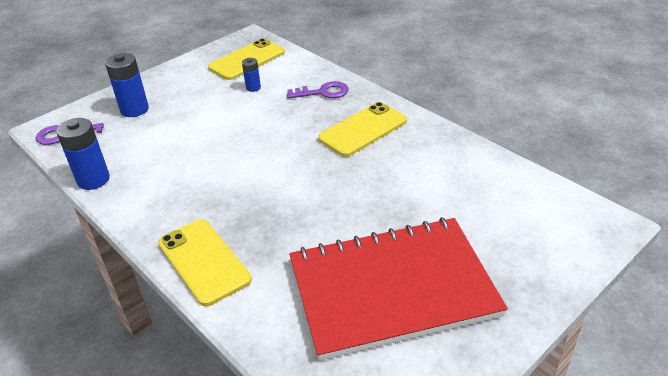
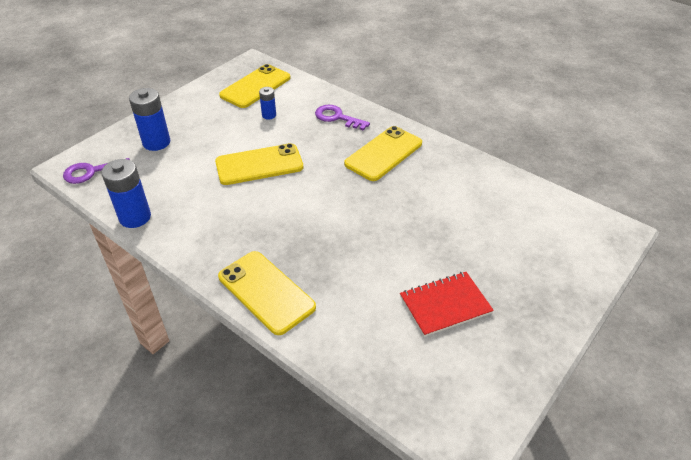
camera: 10 degrees left, 5 degrees up
(230, 135) = (259, 165): none -> yellow phone
(323, 92) = (337, 117): purple key -> purple key turned 135 degrees counterclockwise
(392, 288) = (445, 305): red notebook -> red notebook, size x0.46

